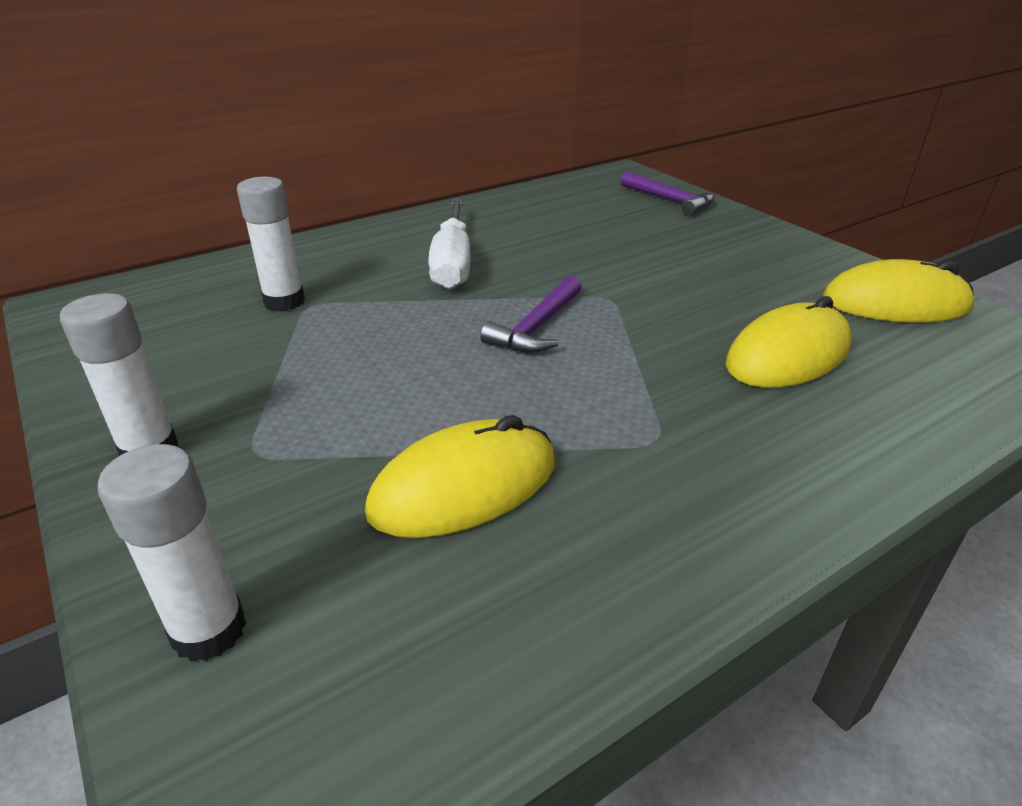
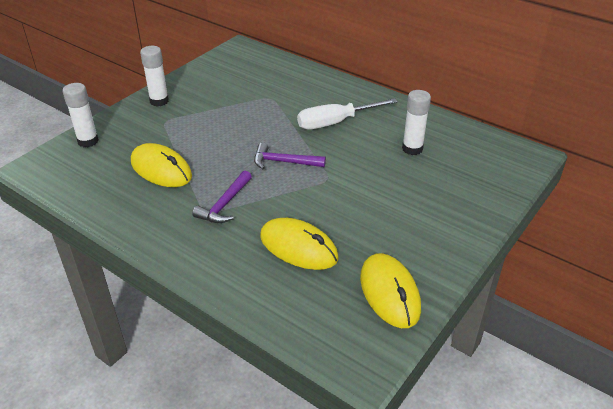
camera: 70 degrees right, 5 degrees up
(284, 301) = (269, 91): white glue stick -> white glue stick (412, 149)
(670, 200) = (491, 183): purple hammer -> purple hammer (224, 204)

